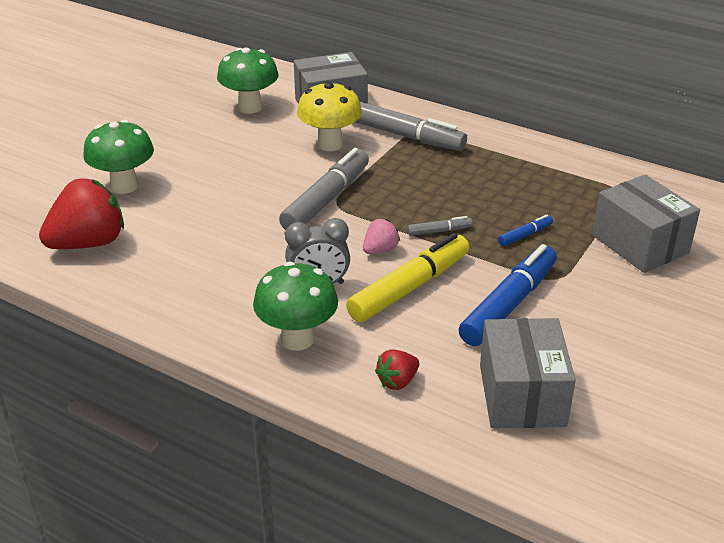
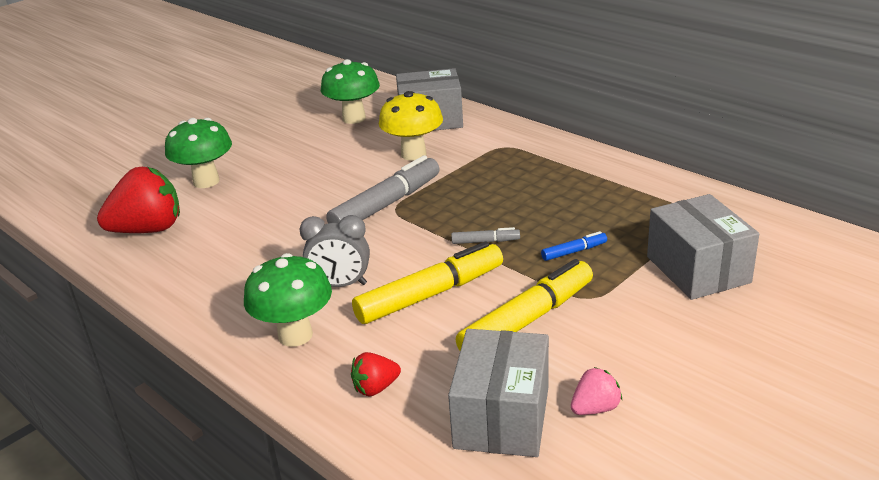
camera: 15 degrees right, 5 degrees down
(380, 250) = (417, 255): pink strawberry -> pink strawberry (595, 408)
(406, 136) = (491, 150): grey marker -> none
(509, 304) = (527, 320): blue marker -> yellow marker

